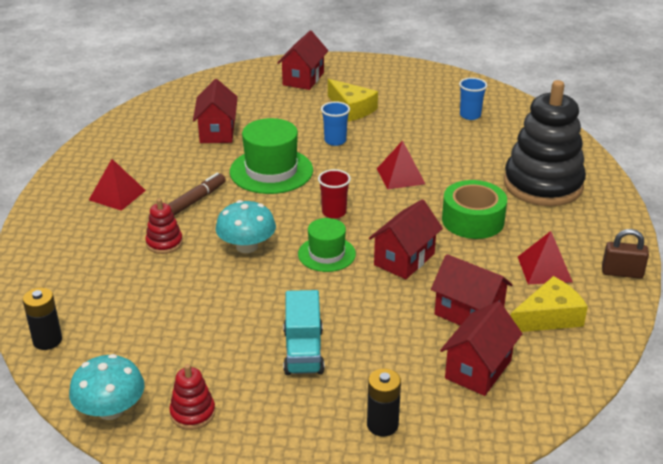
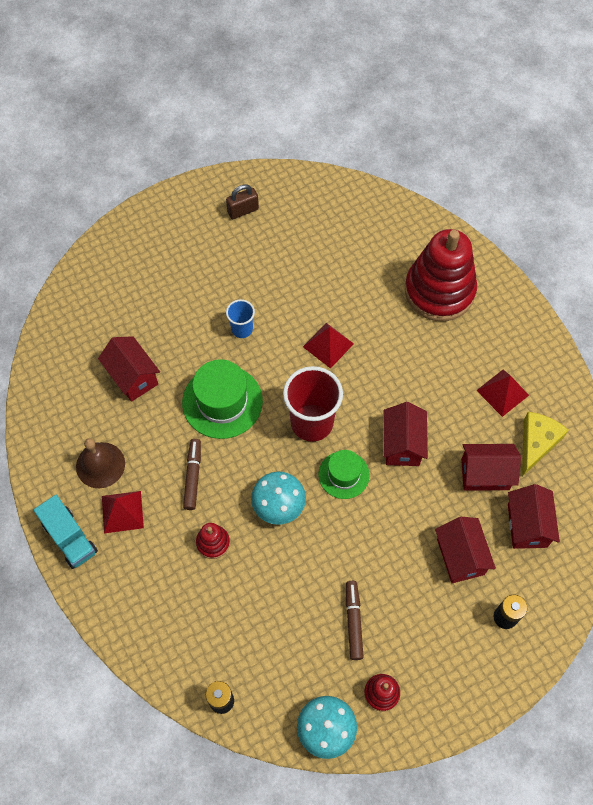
camera: 35 degrees left, 30 degrees up
(134, 164) = (100, 465): none -> brown bell
(225, 350) = (353, 621): none -> brown marker
(303, 79) = (144, 254): red house -> red house (460, 556)
(303, 351) = (406, 586): turquoise truck -> turquoise truck (70, 538)
(334, 212) = (312, 422): red cup -> red cup, size x1.91
(352, 109) = (221, 275): yellow cheese -> none
(470, 115) = (324, 228): blue cup -> none
(473, 220) = (418, 367): green tape -> none
(543, 185) = (439, 291): black stacking toy -> red stacking toy
(622, 273) = (554, 364): brown padlock -> brown padlock (243, 211)

